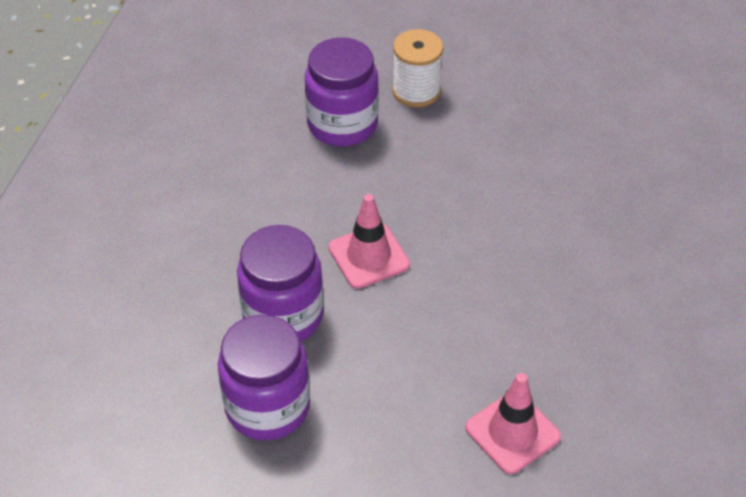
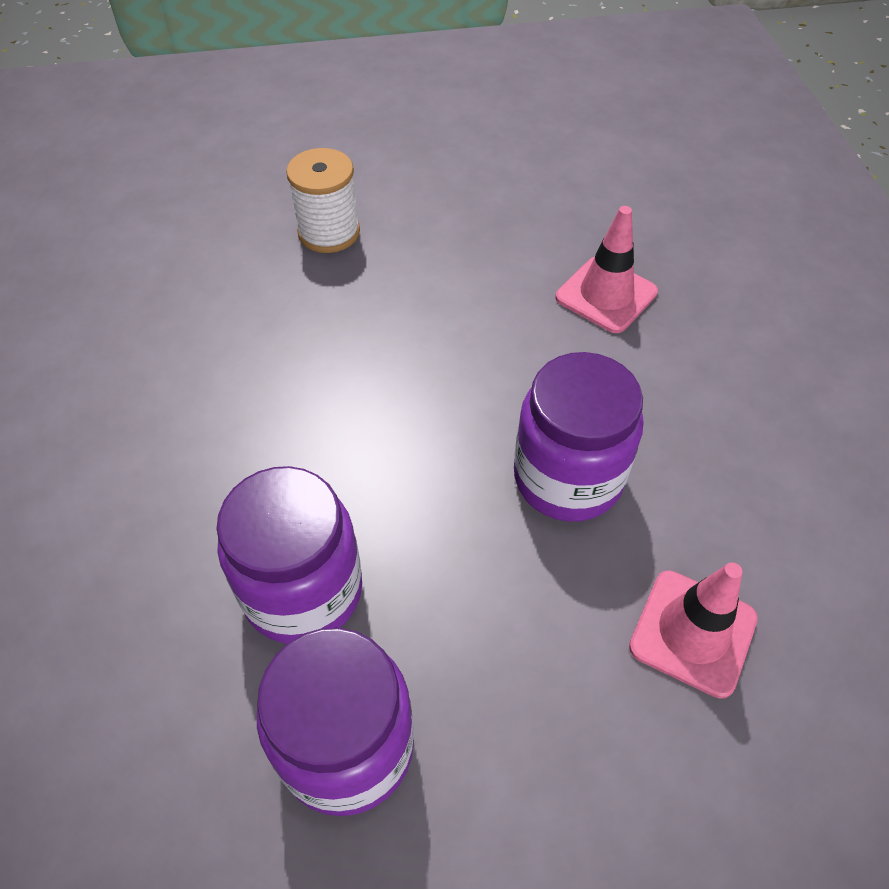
camera: 25 degrees left, 5 degrees up
(342, 124) = (258, 300): purple jar -> purple jar (567, 478)
(369, 256) = (377, 459): pink traffic cone -> pink traffic cone (606, 295)

